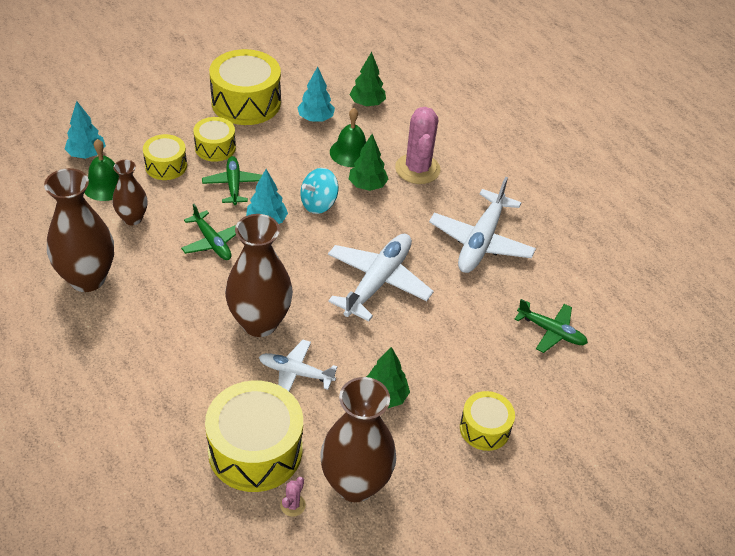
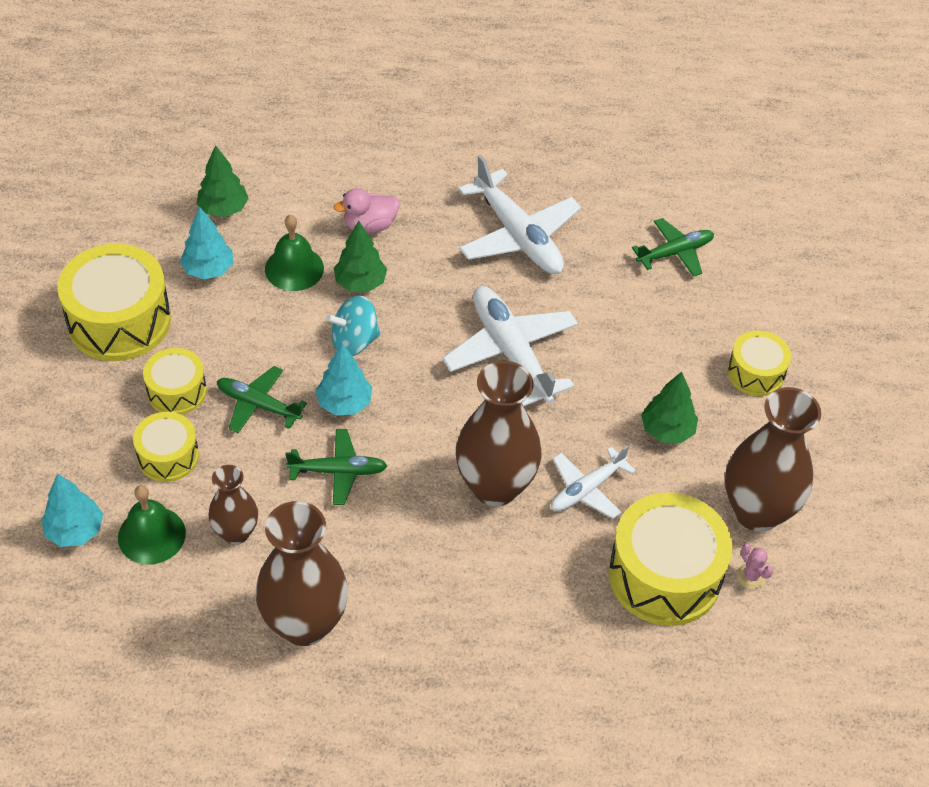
camera: 55 degrees left, 5 degrees up
(318, 204) = (354, 341): turquoise spinning top -> turquoise spinning top turned 75 degrees clockwise
(417, 169) = (370, 225): pink cactus -> pink duck

